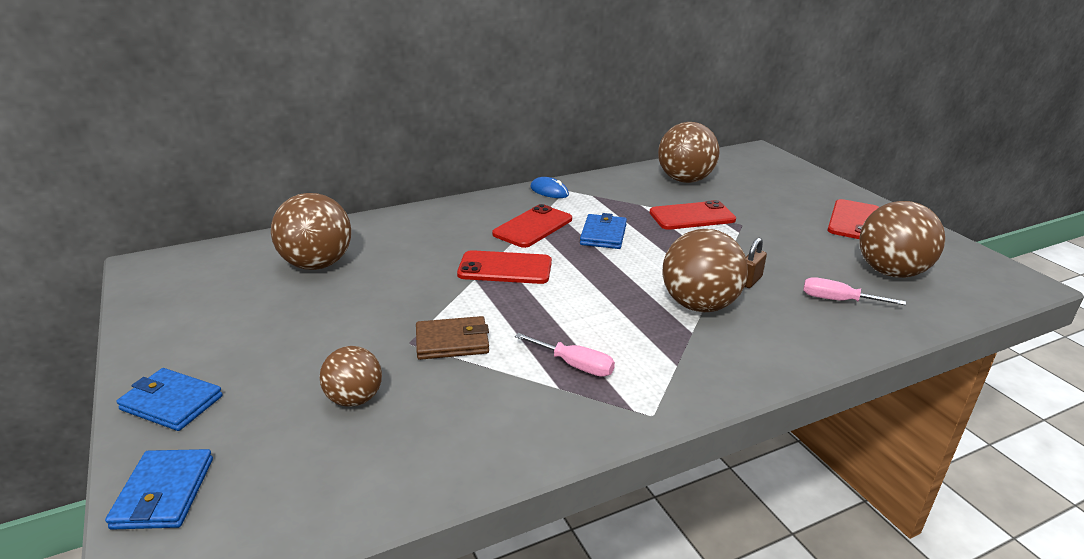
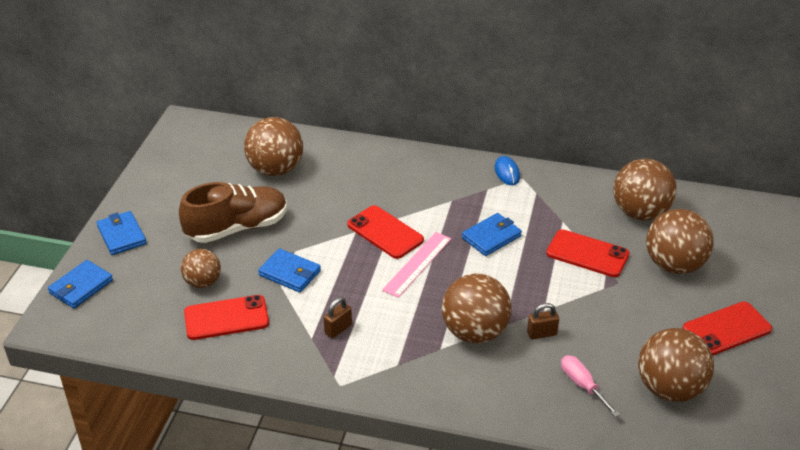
camera: 40 degrees right, 10 degrees up
(334, 329) = (237, 228): none -> brown shoe
(452, 341) = (290, 273): brown wallet -> blue wallet
(533, 227) = (449, 204): red phone -> red phone (226, 318)
(571, 279) = (417, 264): none -> pink ruler
(575, 365) = (338, 329): pink screwdriver -> brown padlock
(758, 199) = (674, 265): none -> brown ball

